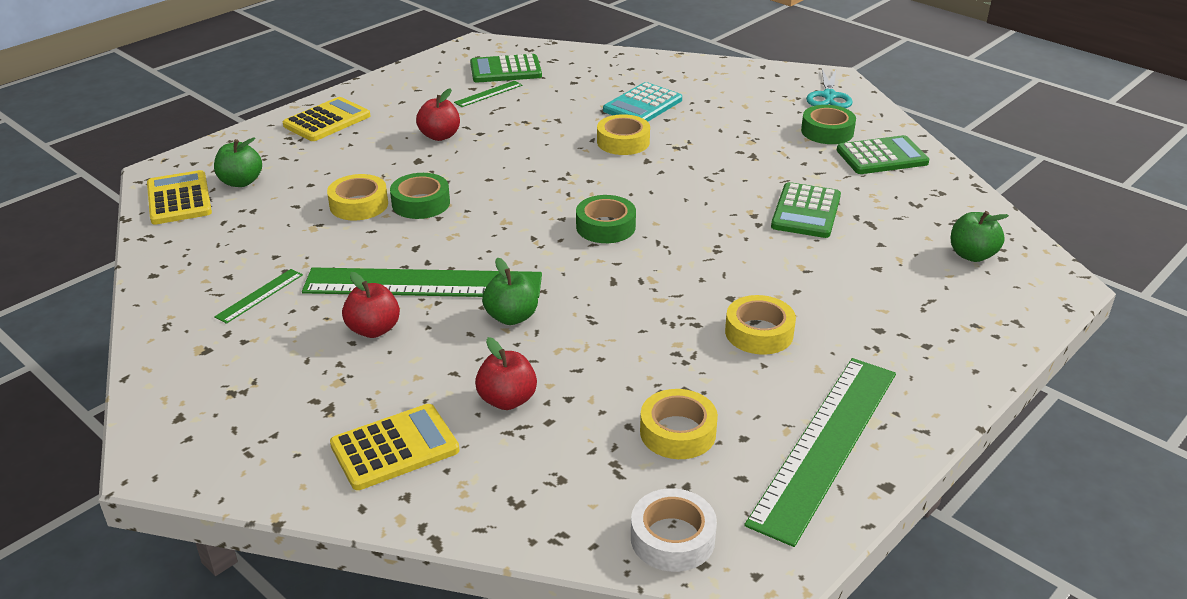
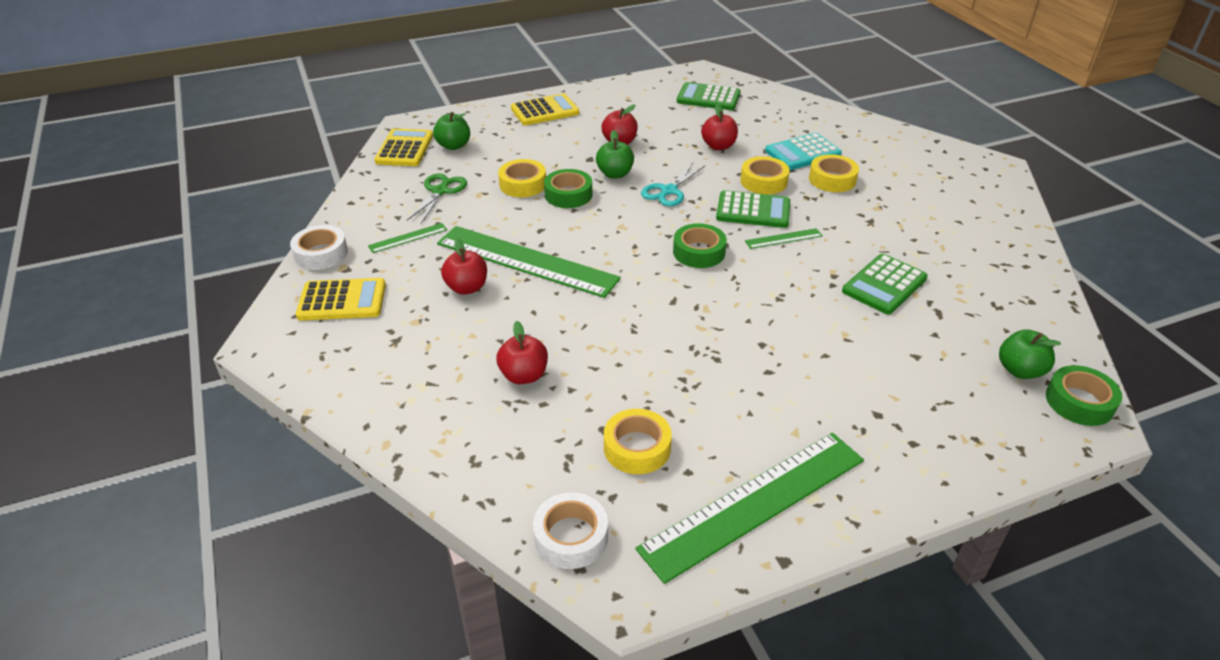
camera: 25 degrees right, 5 degrees up
(158, 342) = (321, 254): none -> white tape
(262, 235) = (440, 191): none -> green scissors
(395, 448) = (419, 386): yellow calculator -> yellow calculator (342, 300)
(488, 94) = (681, 115): green ruler -> green ruler (783, 238)
(511, 317) = (573, 308): green apple -> green apple (615, 174)
(551, 117) = (718, 146): none -> red apple
(759, 333) = (765, 383): yellow tape -> yellow tape (832, 179)
(827, 131) = (956, 215): green tape -> green tape (1079, 402)
(829, 96) = (981, 182): turquoise scissors -> turquoise scissors (668, 191)
(882, 157) = (994, 252): green calculator -> green calculator (753, 210)

